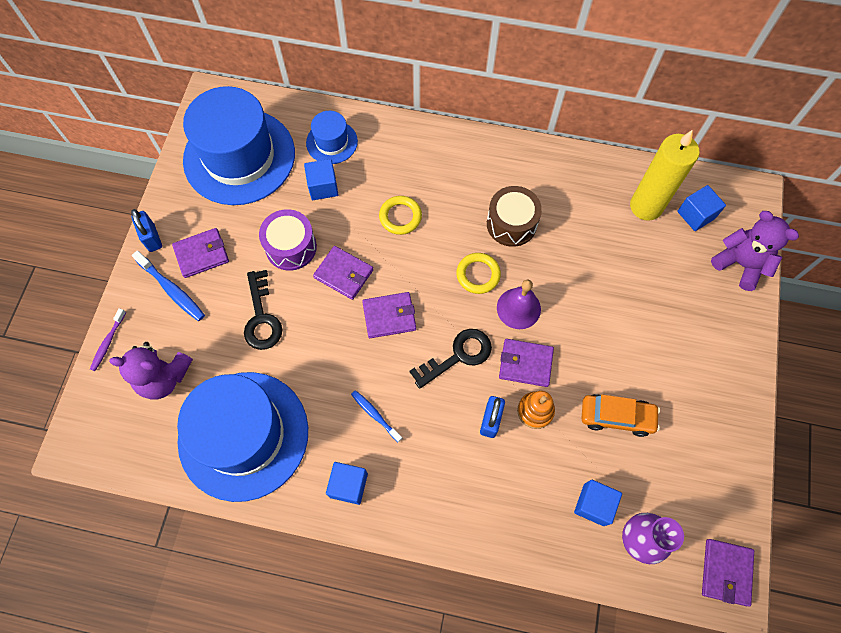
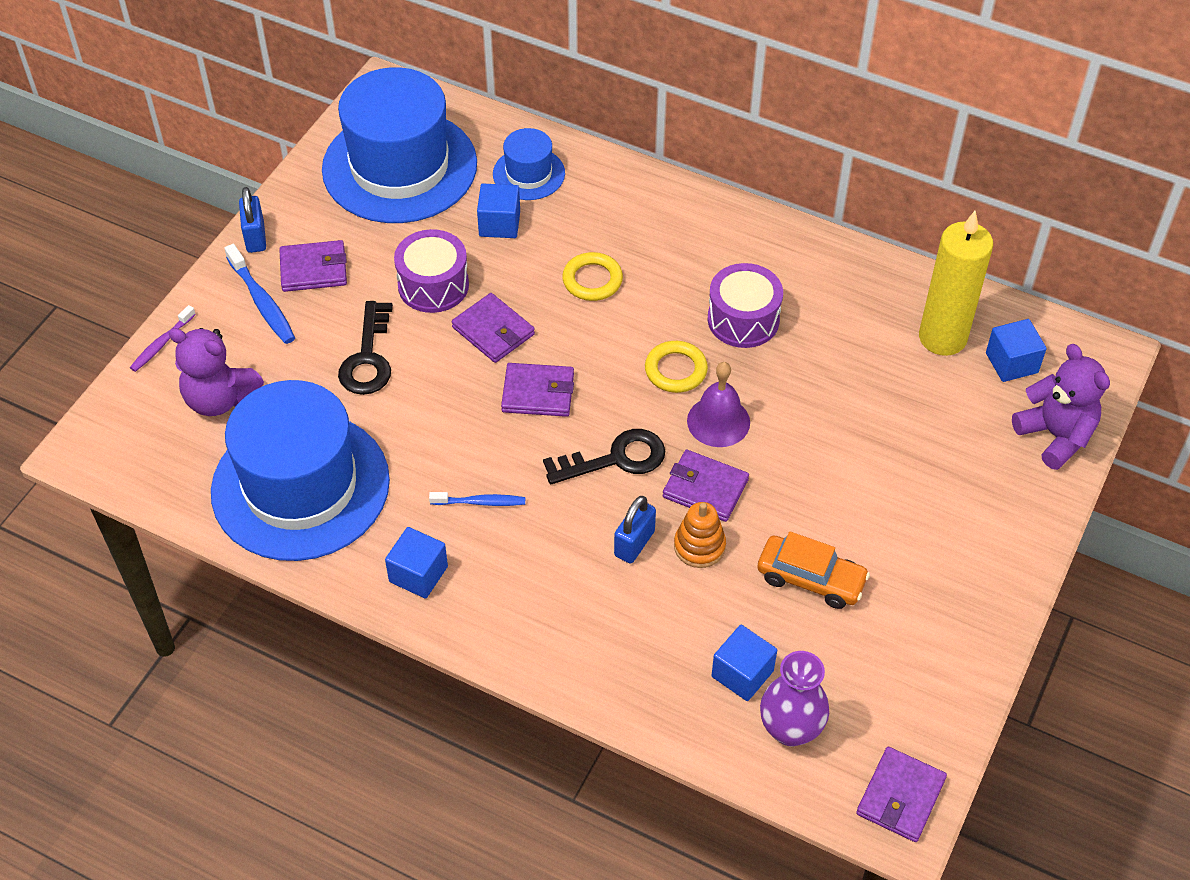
camera: 15 degrees right, 15 degrees down
(375, 415) = (480, 502): blue toothbrush -> blue toothbrush turned 120 degrees clockwise
(511, 224) = (743, 319): brown drum -> purple drum

